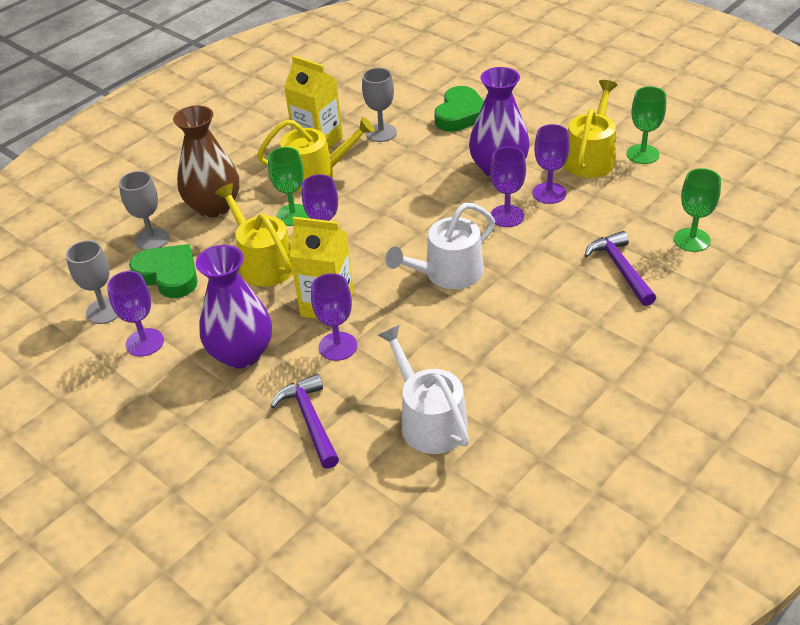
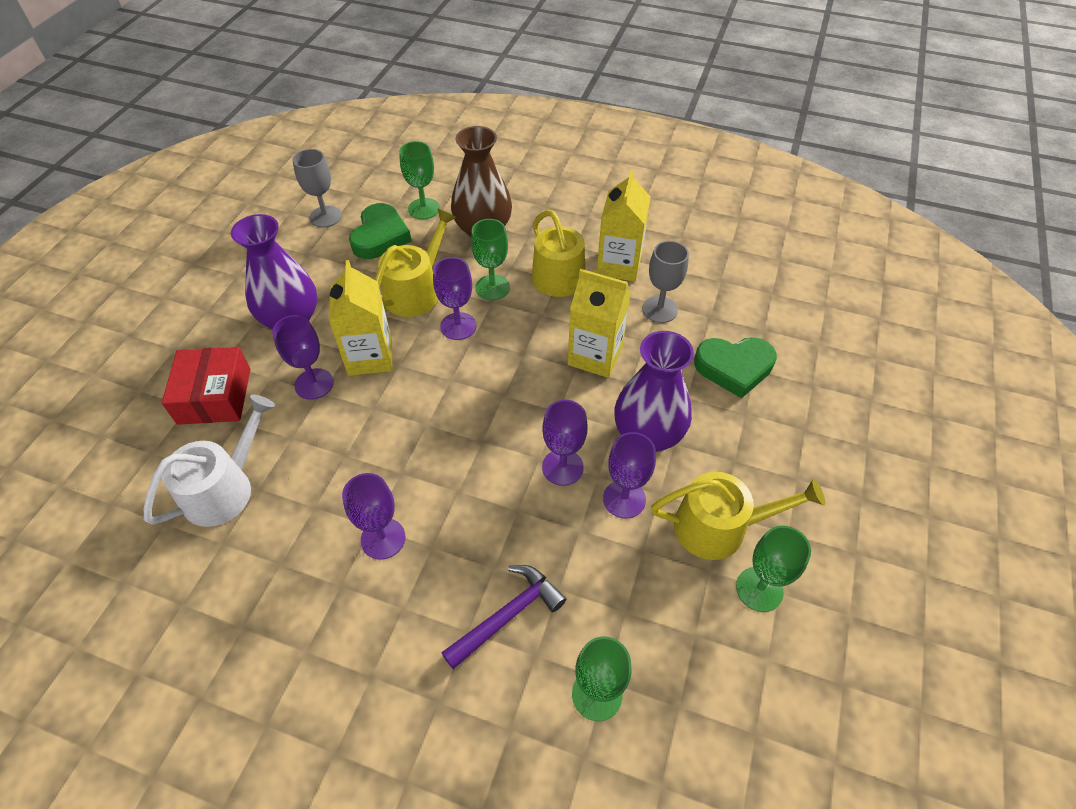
camera: 65 degrees right, 10 degrees up
(144, 342) = (293, 254): purple goblet -> purple goblet (383, 538)
(152, 239) = (424, 209): grey goblet -> green goblet
(310, 420) = (214, 396): purple hammer -> red box
(408, 176) = (595, 356): none -> yellow carton
(448, 273) = (445, 440): white watering can -> none

